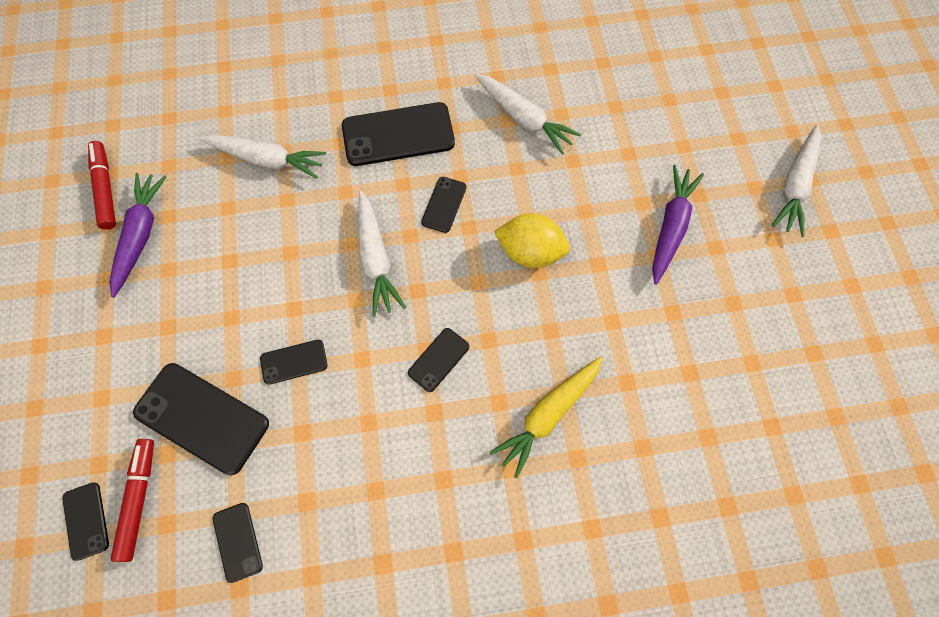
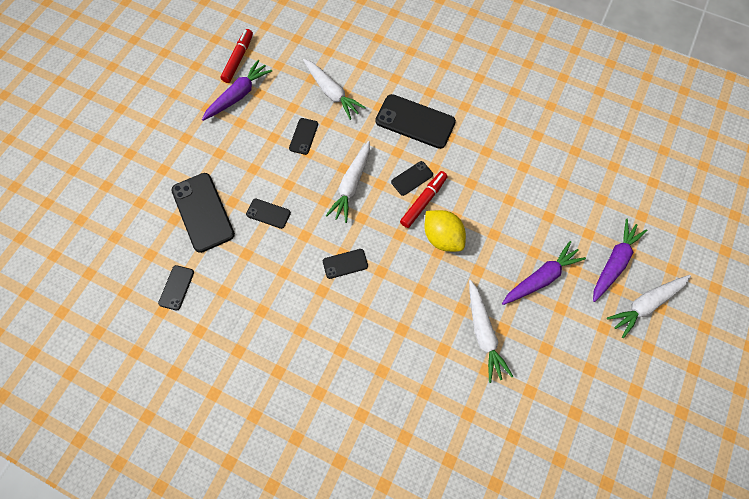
camera: 35 degrees right, 0 degrees up
(86, 520) = (115, 226): black phone -> black phone (303, 136)
(138, 499) = (146, 233): red marker -> red marker (423, 201)
(524, 118) = (497, 156): white carrot -> white carrot (483, 333)
(548, 414) = (383, 335): yellow carrot -> none
(731, 161) = (613, 262): none -> purple carrot

